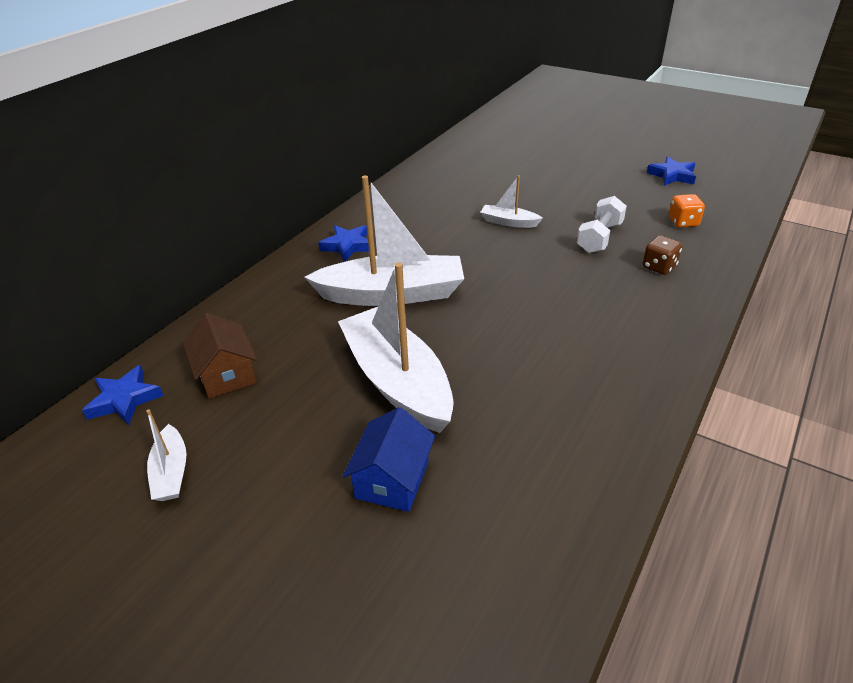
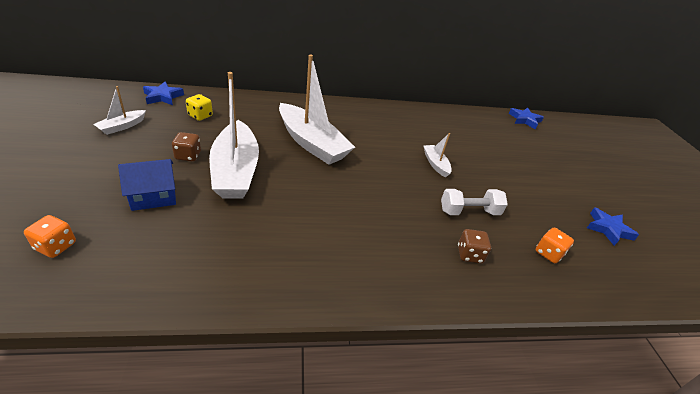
camera: 45 degrees right, 0 degrees up
(226, 374) = (200, 116): brown house -> yellow dice
(323, 417) = (188, 156): none -> brown dice
(348, 246) = (340, 114): blue star -> blue star (524, 120)
(397, 381) = (235, 171): white boat -> white boat turned 150 degrees clockwise
(434, 616) = (56, 246): none -> orange dice

